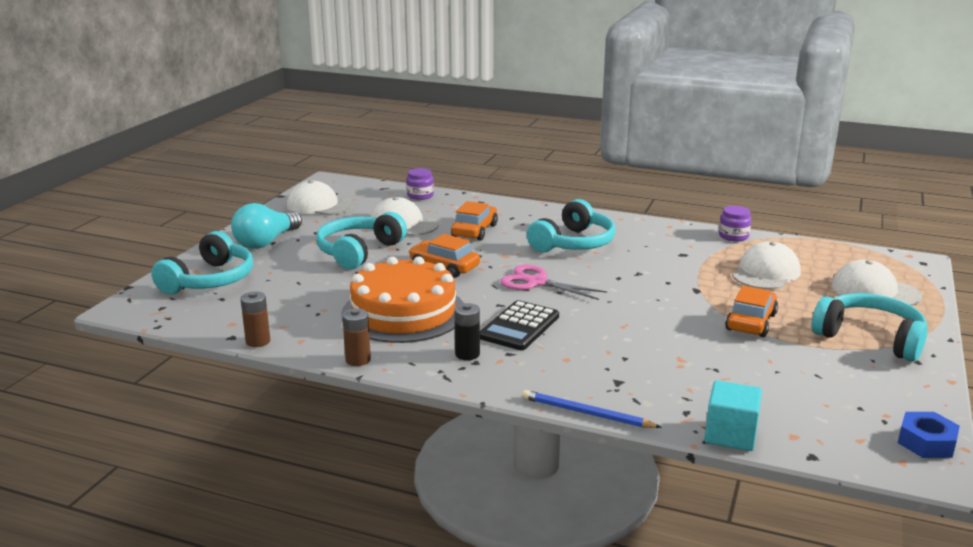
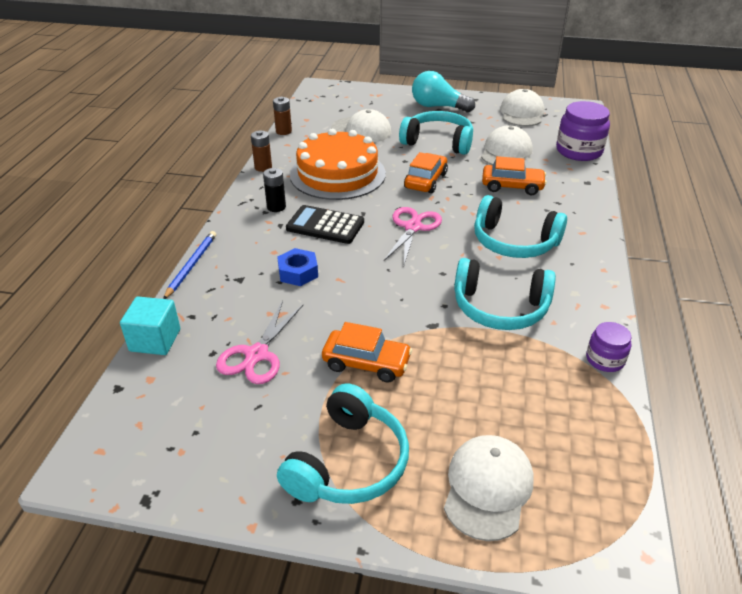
camera: 80 degrees right, 15 degrees up
(210, 280) = (366, 101): turquoise headphones -> turquoise headphones (500, 308)
(420, 195) = (579, 151): purple jar -> purple jar, size x1.80
(747, 374) = (257, 355): none -> pink scissors
(766, 273) = (501, 383): white cap -> white cap (361, 130)
(926, 442) = (128, 476): blue nut -> blue nut (298, 272)

